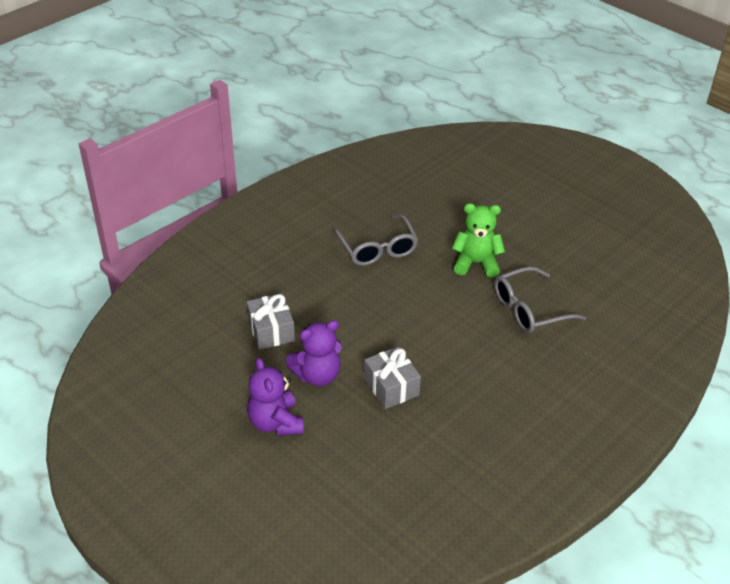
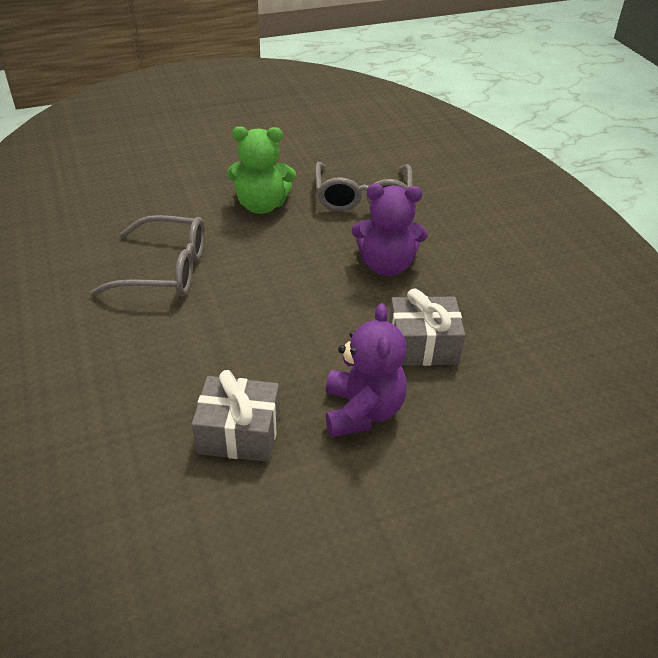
camera: 65 degrees left, 0 degrees up
(275, 423) = (432, 492): purple teddy bear -> purple teddy bear (386, 265)
(476, 263) = (261, 205): green teddy bear -> green teddy bear turned 120 degrees counterclockwise

